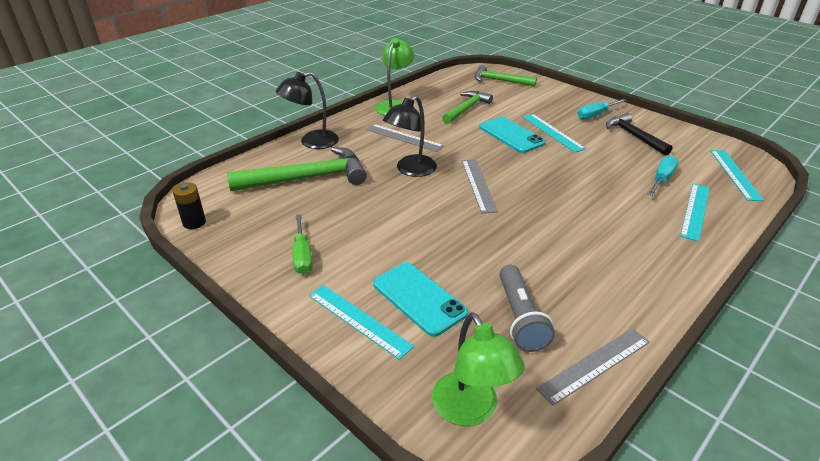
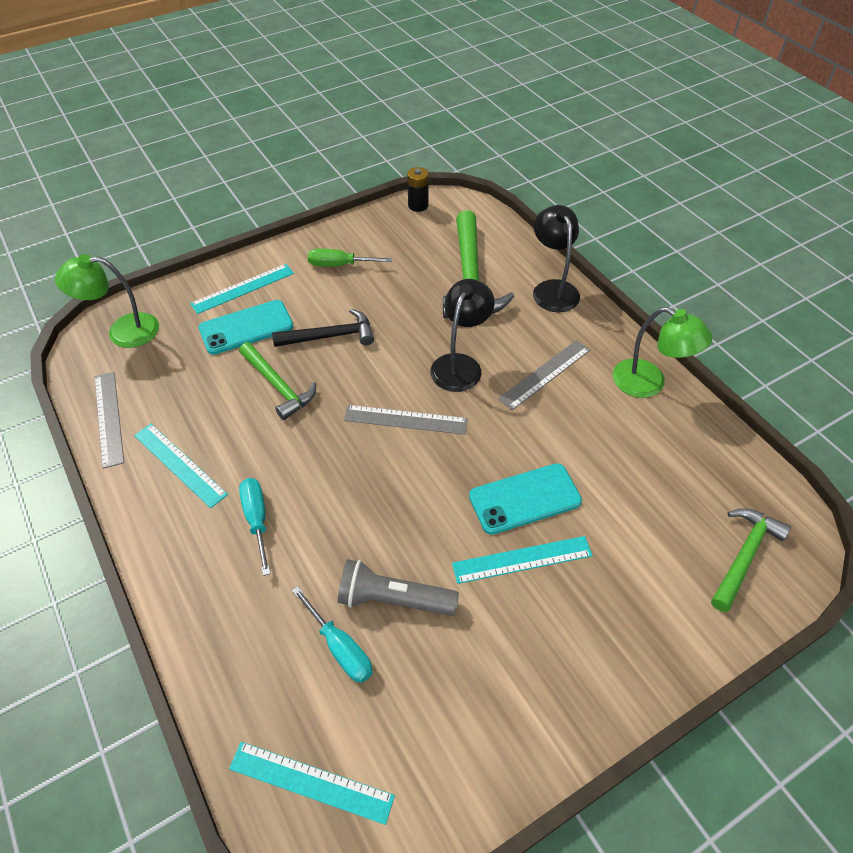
camera: 105 degrees right, 15 degrees up
(411, 170) = (460, 364): black lamp -> black lamp turned 60 degrees clockwise
(466, 109) = (626, 468): green hammer -> green hammer (278, 386)
(520, 318) = (185, 387): grey flashlight -> grey flashlight (393, 599)
(595, 115) = (574, 661): turquoise screwdriver -> turquoise screwdriver (257, 520)
(634, 136) = (480, 685): black hammer -> black hammer (330, 336)
(695, 211) = (252, 644): turquoise ruler -> turquoise ruler (180, 464)

